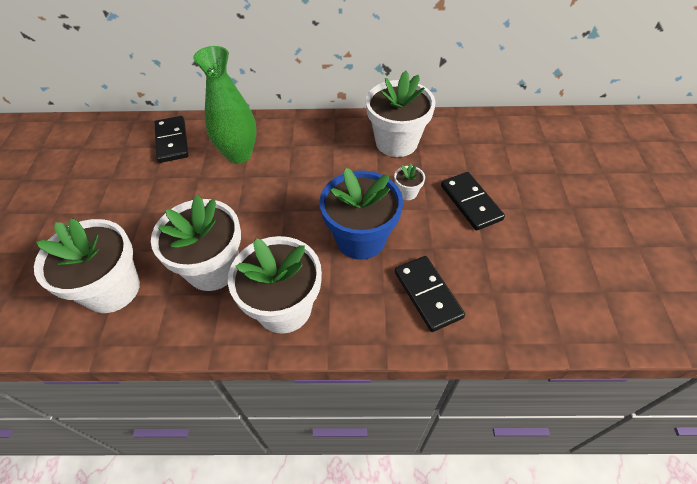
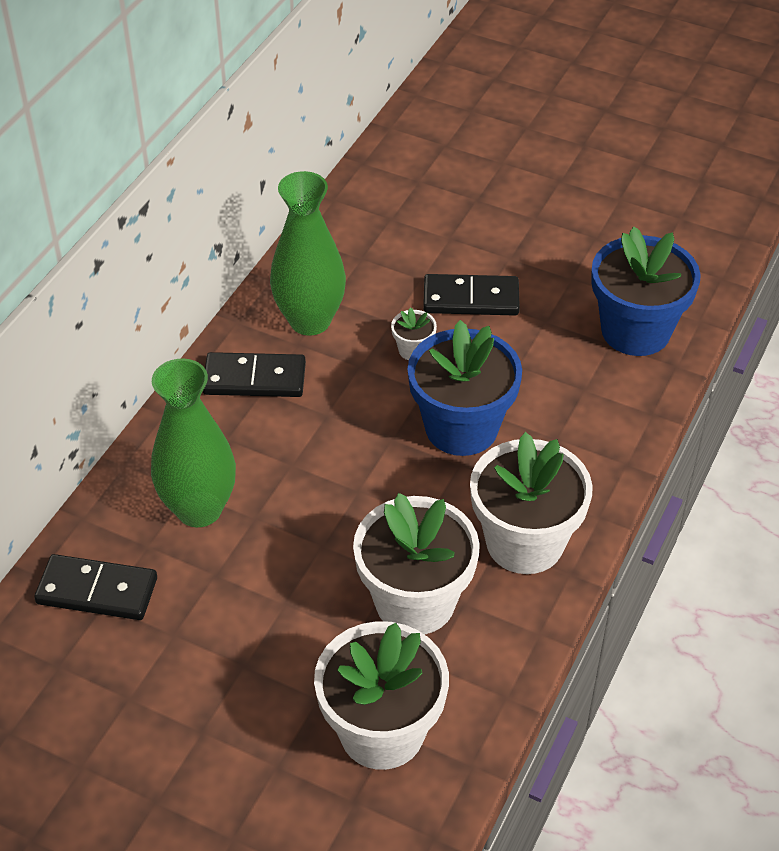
camera: 65 degrees left, 5 degrees down
(396, 142) = (310, 321): white flower pot -> green vase
(428, 294) = (582, 399): black domino -> black domino (254, 378)
(517, 303) = (635, 331): none -> blue flower pot

